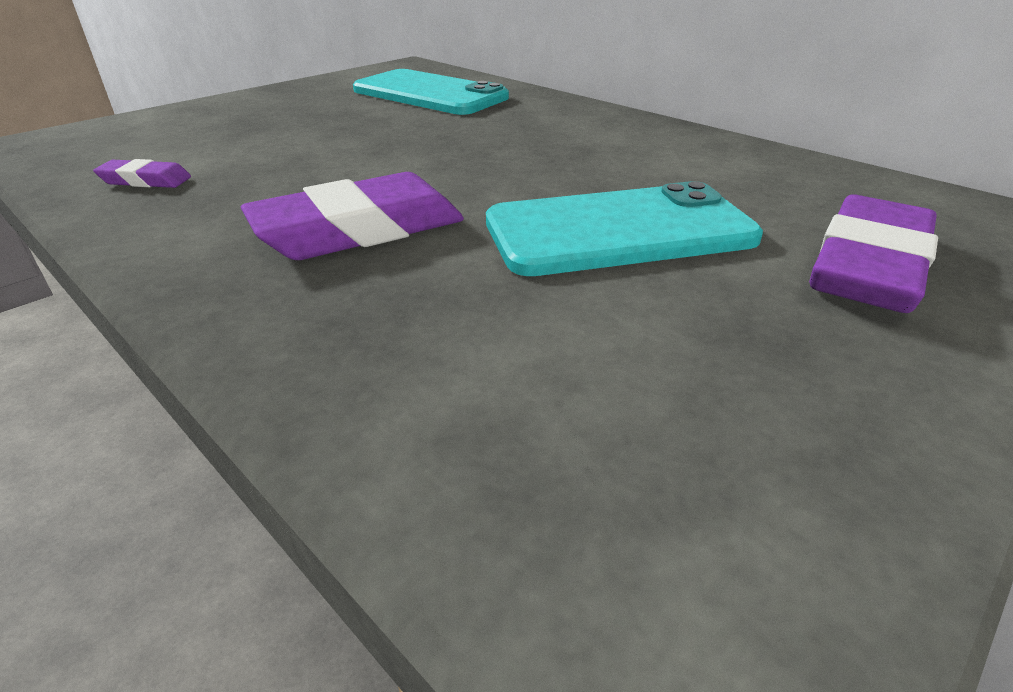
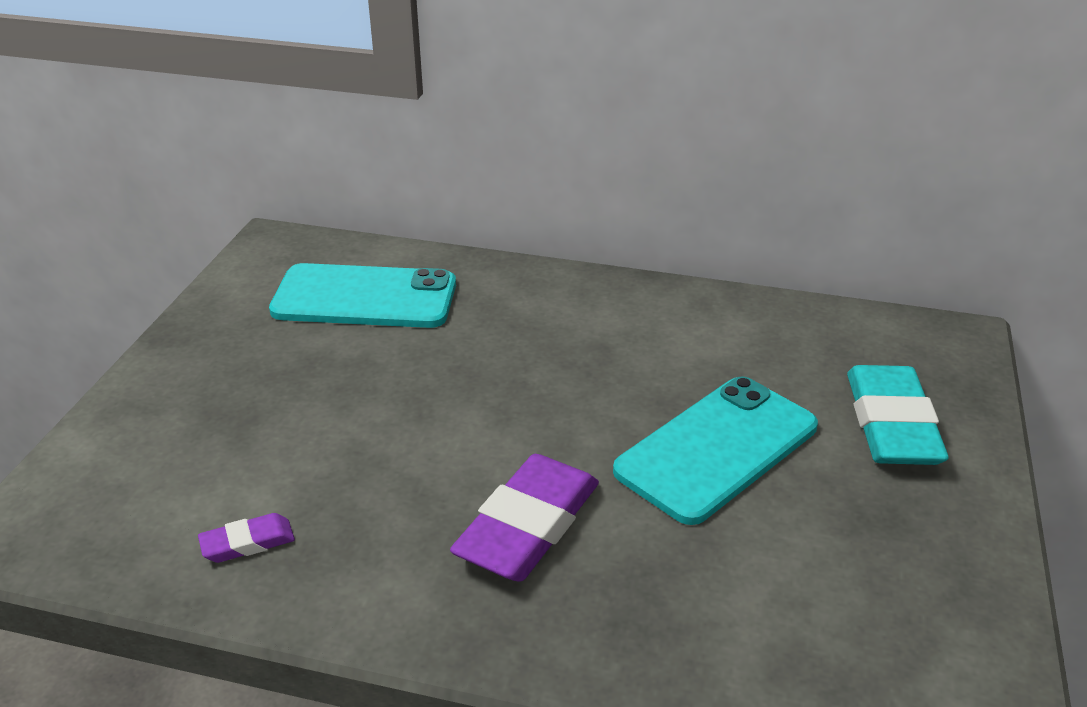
camera: 30 degrees left, 0 degrees up
(868, 266) = (891, 424): purple eraser -> turquoise eraser

